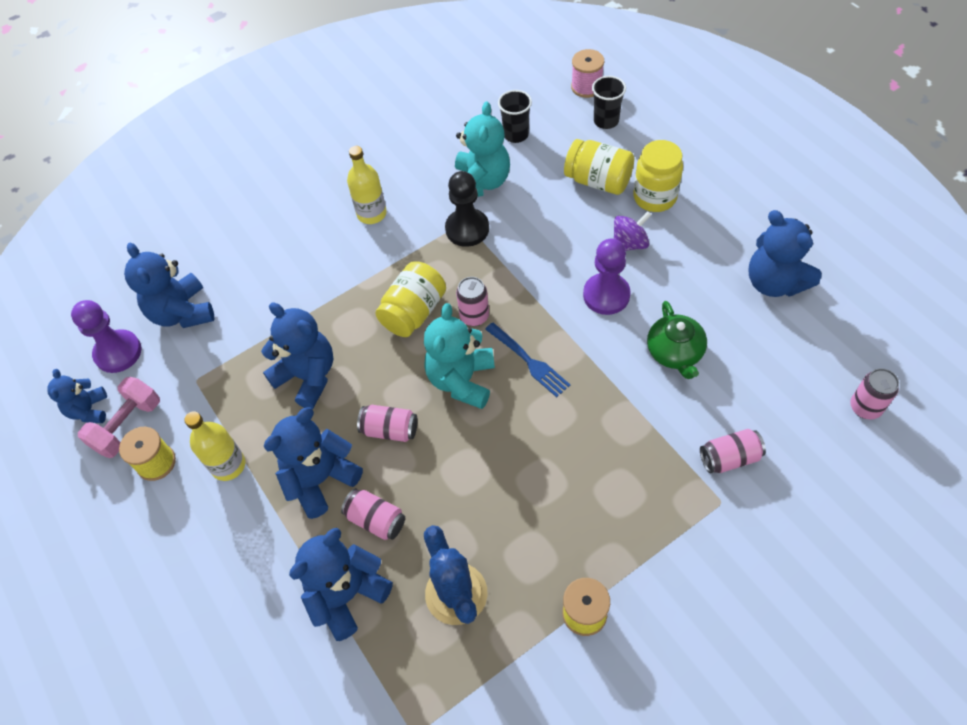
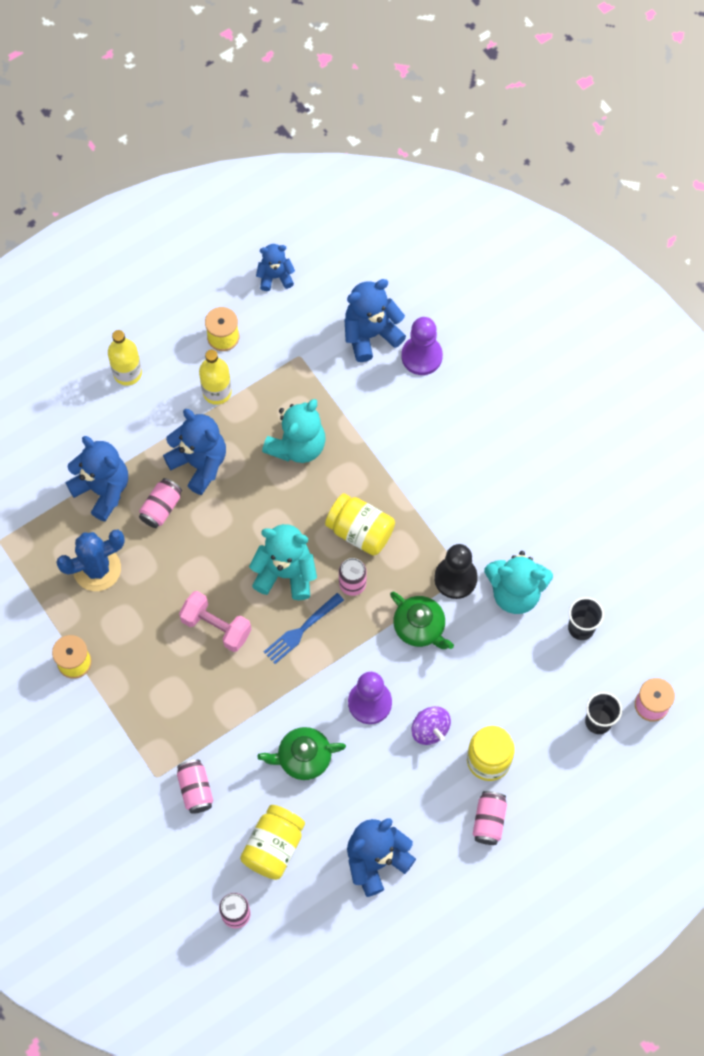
camera: 85 degrees right, 10 degrees up
(118, 352) = (331, 289): purple pawn -> purple pawn (421, 356)
(128, 426) = (258, 310): pink dumbbell -> pink dumbbell (216, 627)
(307, 376) = (297, 445): blue teddy bear -> turquoise teddy bear
(371, 214) = (479, 489): yellow bottle -> yellow bottle (127, 373)
(390, 430) = (241, 515): pink can -> pink can (489, 821)
(520, 256) = (420, 627): none -> green teapot
(598, 181) = (513, 706): yellow jar -> yellow jar (274, 847)

